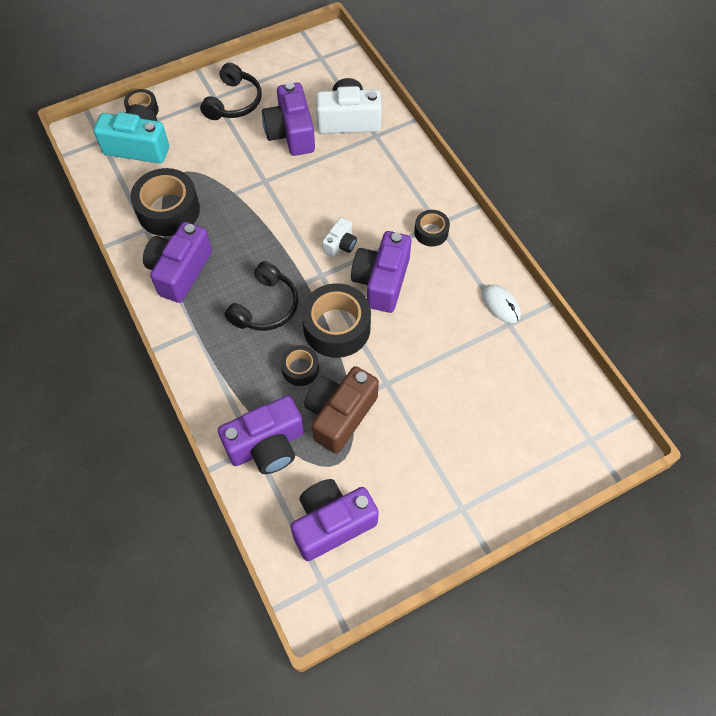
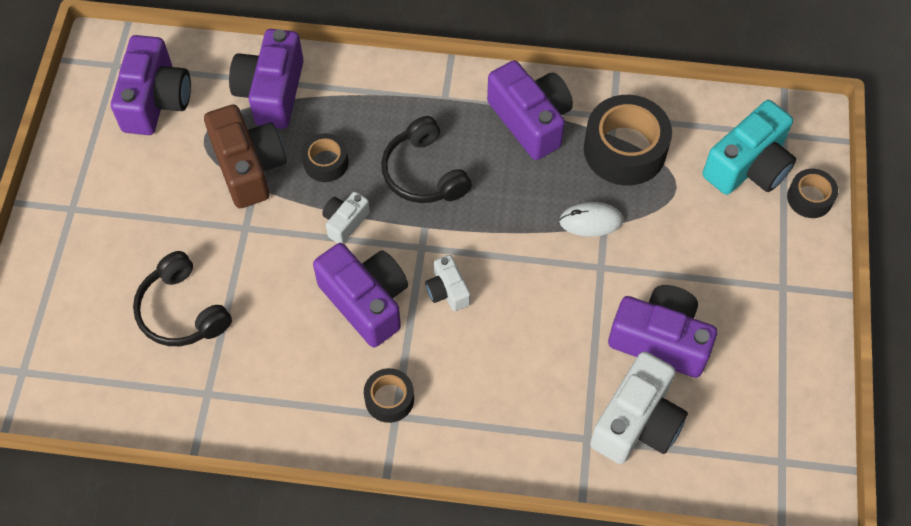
camera: 125 degrees right, 0 degrees up
(234, 102) = (760, 305): black headphones -> black headphones (182, 311)
(336, 327) = (345, 222): black tape -> white camera
(500, 305) = (236, 403): white mouse -> white mouse (591, 221)

